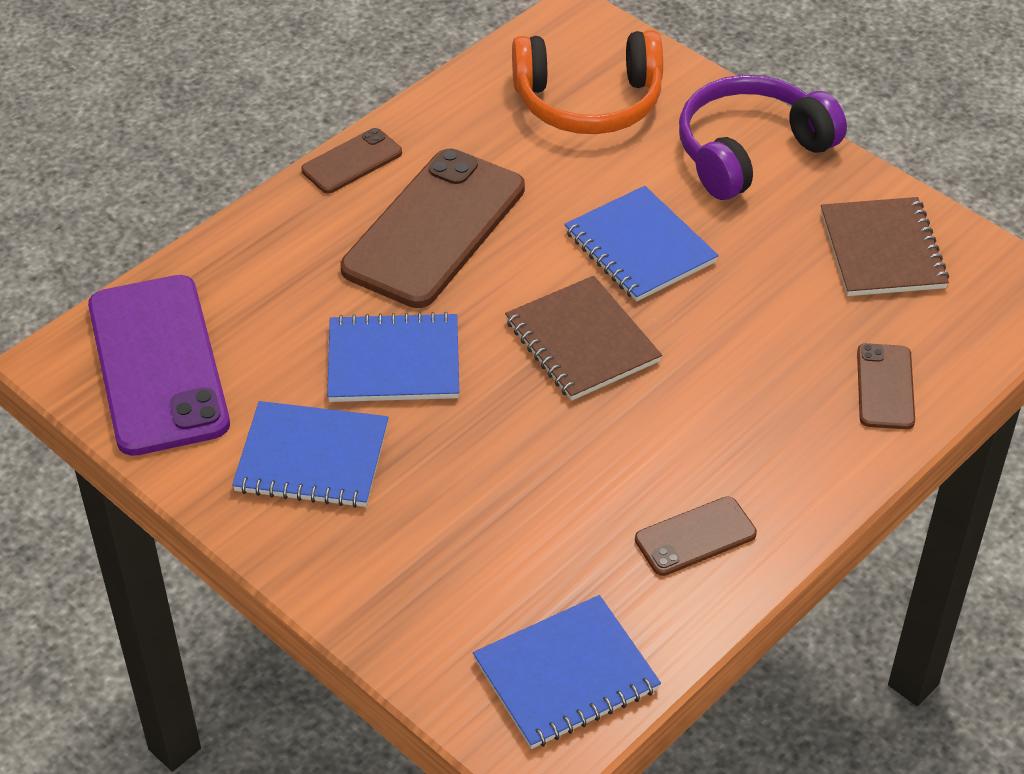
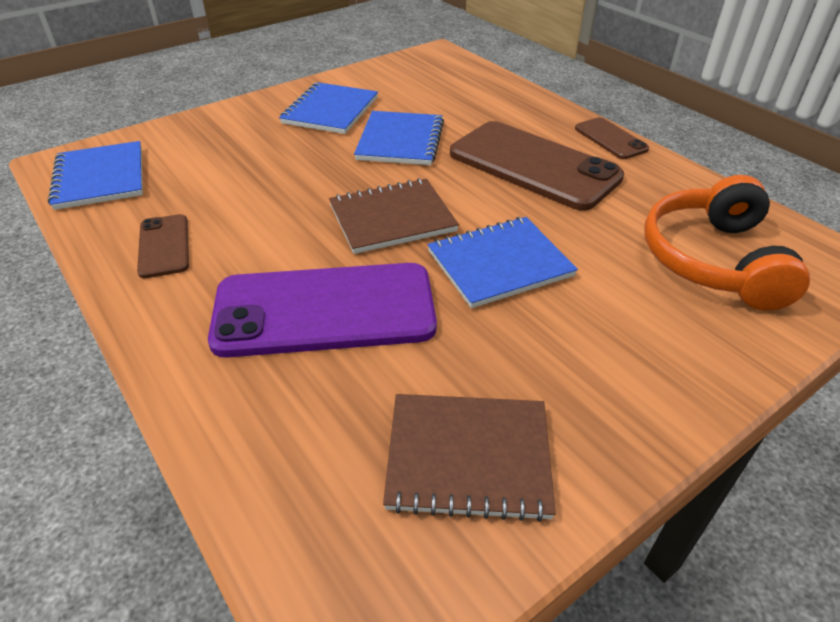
camera: 100 degrees right, 5 degrees down
(158, 365) = (425, 73): purple phone -> purple phone (324, 310)
(750, 151) = (649, 367): purple headphones -> none
(885, 387) = (255, 404): brown phone -> none

